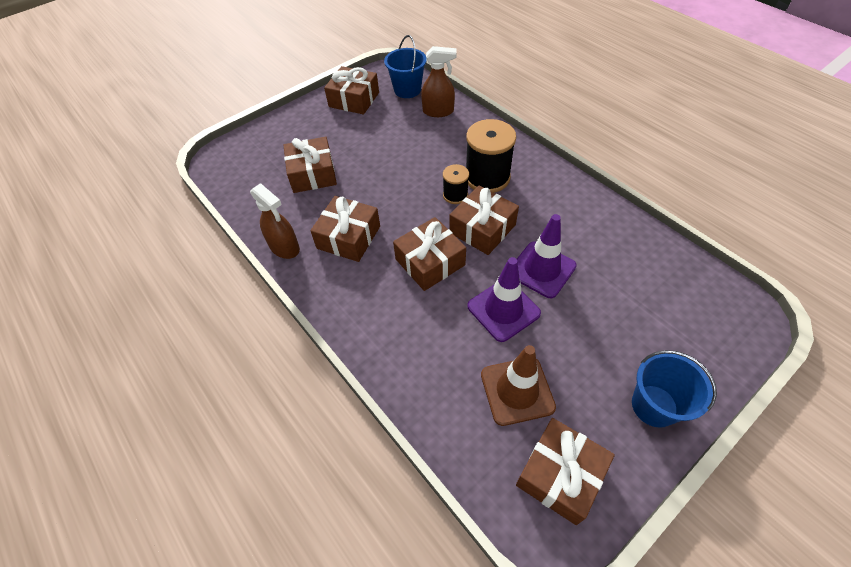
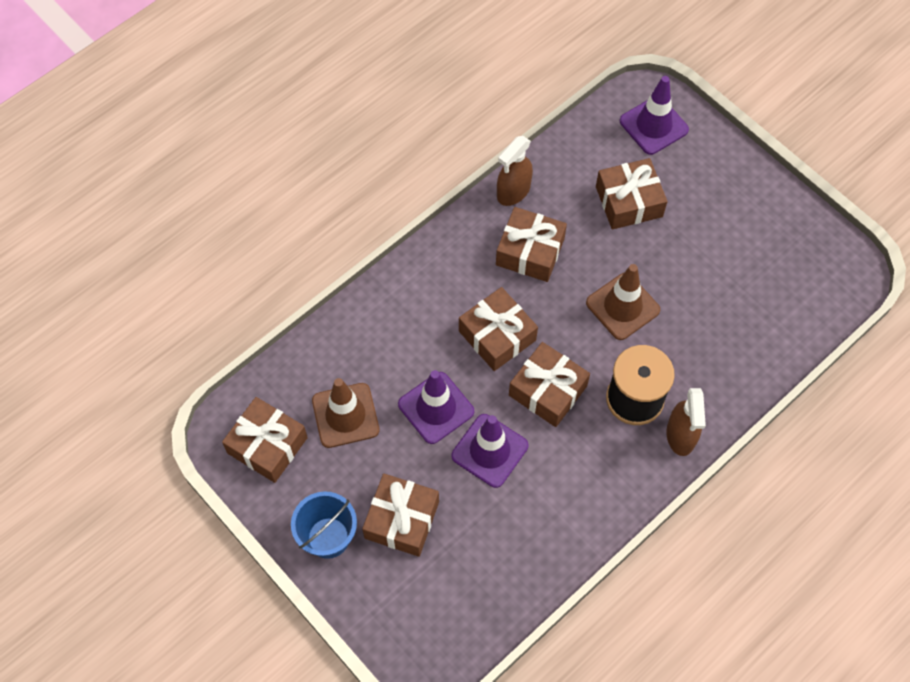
camera: 85 degrees right, 10 degrees up
(246, 157) = (653, 125): none -> purple traffic cone
(354, 99) = (780, 231): brown gift -> brown gift (402, 520)
(407, 90) = (810, 297): blue bucket -> none
(407, 181) = (622, 306): none -> brown traffic cone
(438, 111) = (764, 339): brown spray bottle -> brown spray bottle (680, 435)
(455, 195) = (601, 361): black spool -> none

